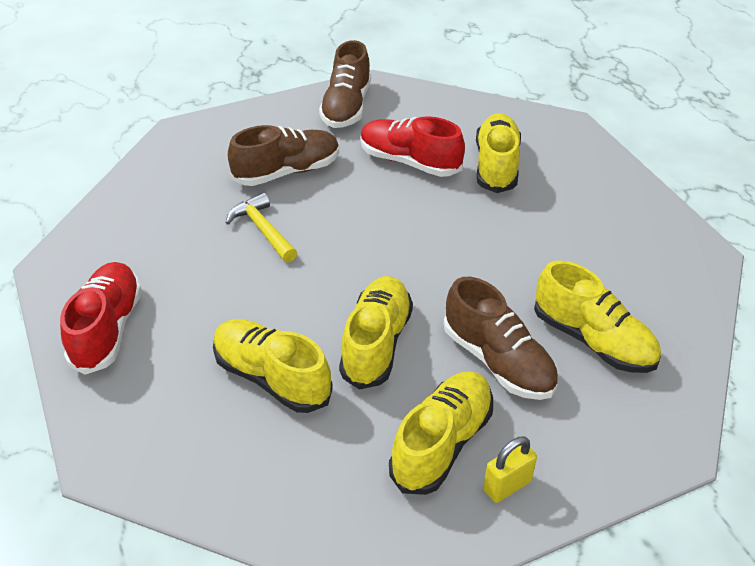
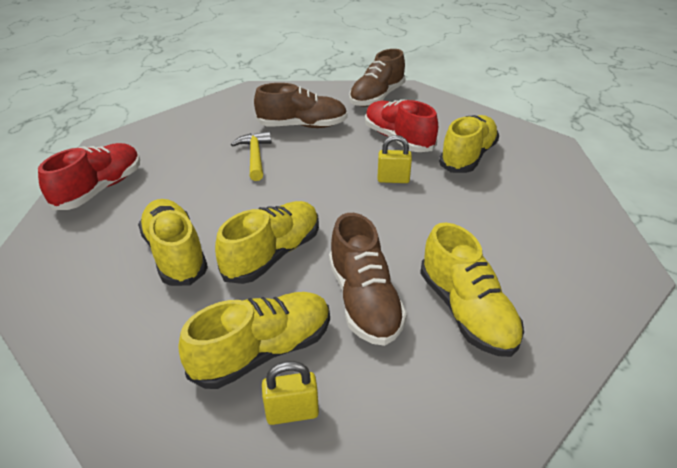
camera: 25 degrees right, 5 degrees down
(438, 217) = (393, 180): none -> yellow padlock

